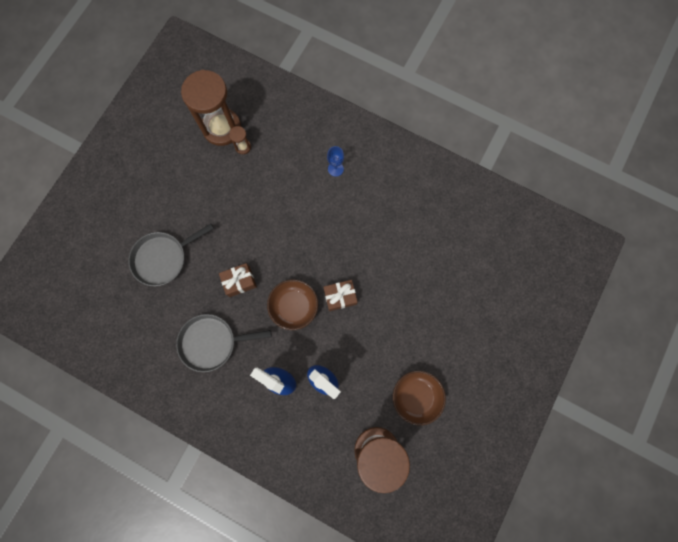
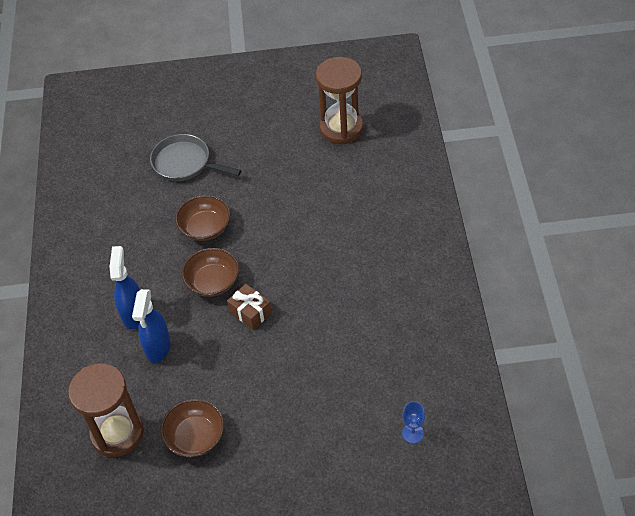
camera: 60 degrees right, 25 degrees down
(212, 342) = (133, 242): grey pan -> none
(239, 282) = (205, 228): brown gift -> brown bowl
(243, 147) = (337, 153): brown hourglass -> none
(335, 169) = (377, 232): blue goblet -> blue goblet (413, 433)

